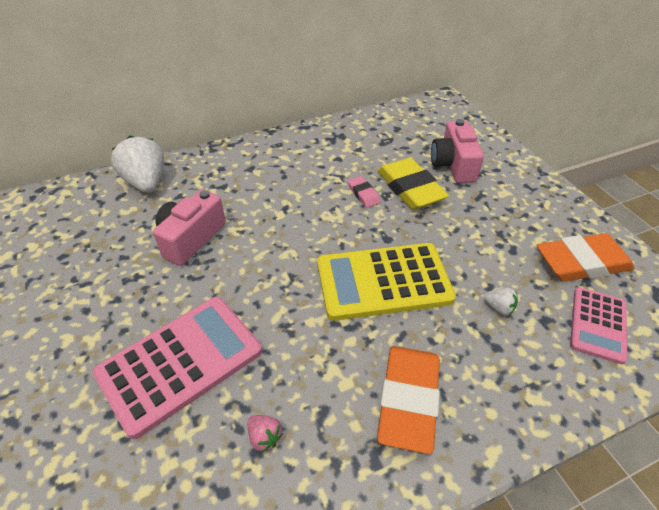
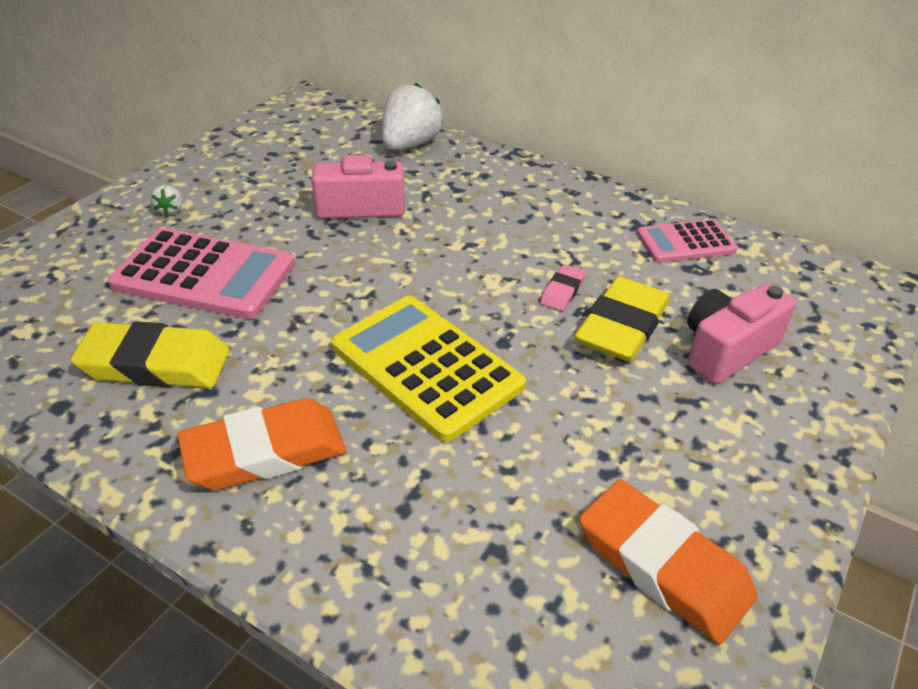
camera: 55 degrees right, 5 degrees down
(264, 437) = (155, 364): pink strawberry -> yellow eraser
(499, 308) = (476, 490): white strawberry -> white strawberry (170, 210)
(598, 324) = (541, 619): pink calculator -> pink calculator (685, 242)

